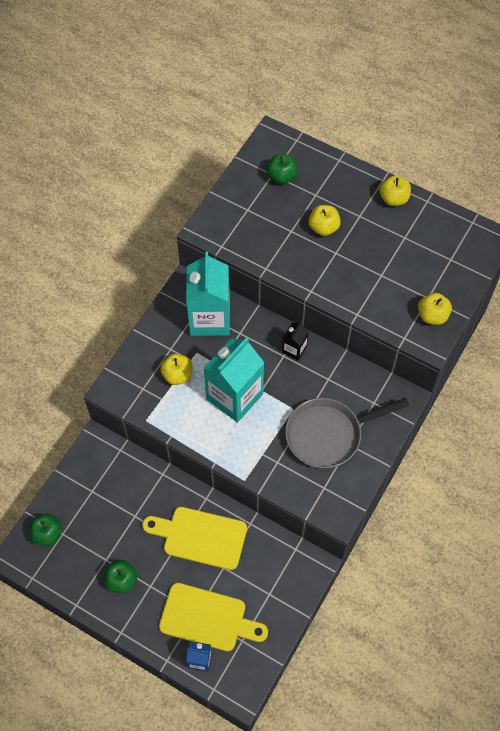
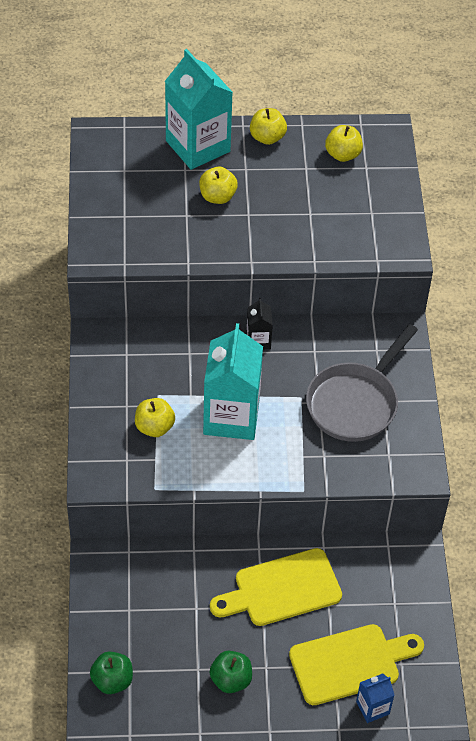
camera: 35 degrees left, 10 degrees down
(209, 318) = (146, 355): turquoise carton -> turquoise carton (198, 146)
(281, 177) = (136, 168): green apple -> none
(432, 316) = (388, 227): yellow apple -> yellow apple (342, 154)

